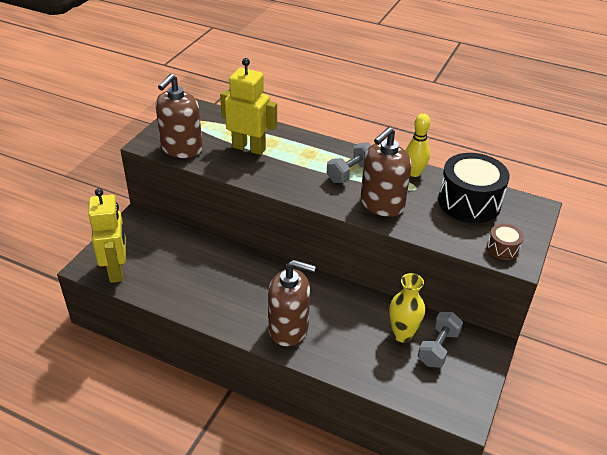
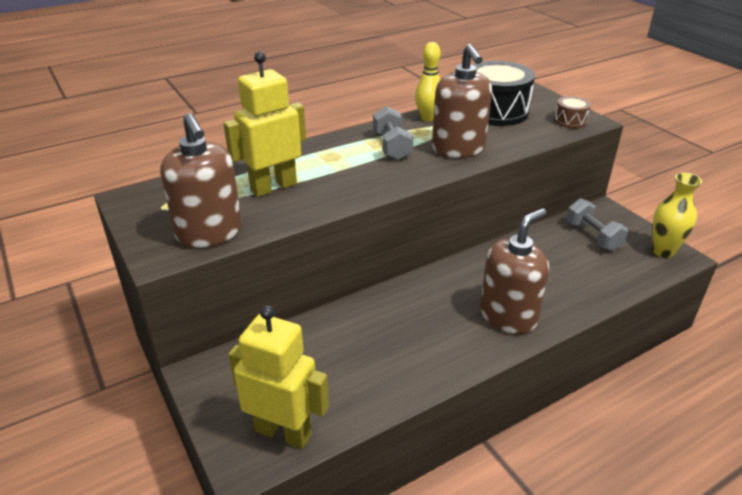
camera: 55 degrees left, 5 degrees down
(402, 335) = (564, 248): yellow vase -> yellow vase (663, 251)

